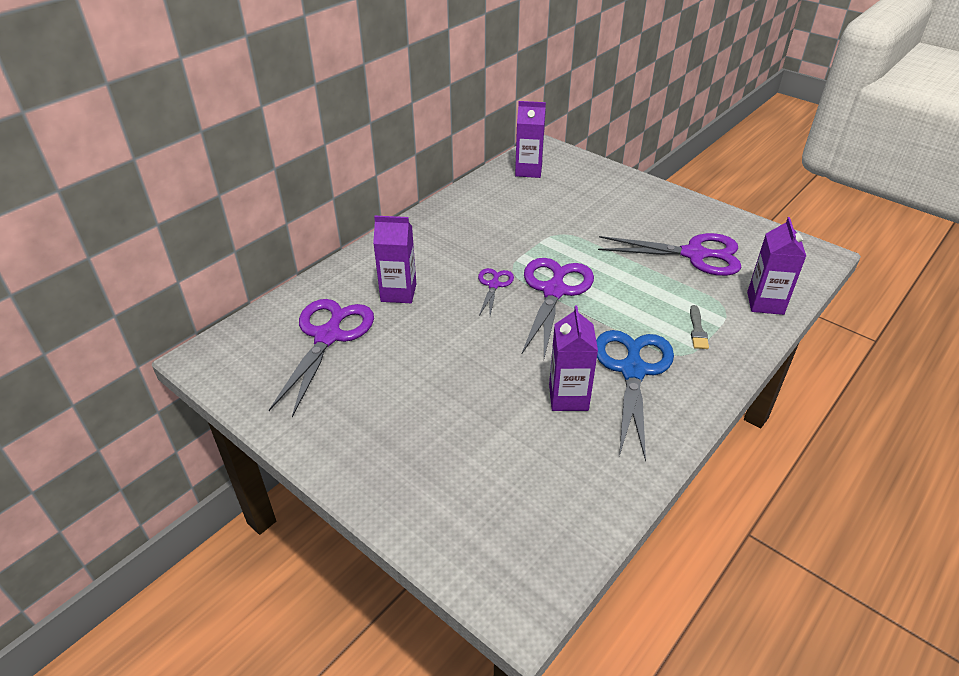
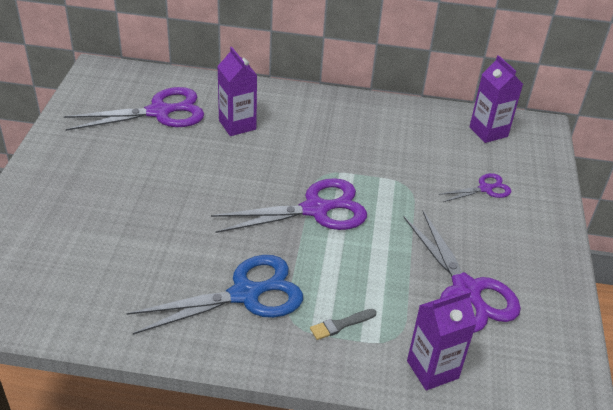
camera: 55 degrees right, 0 degrees up
(494, 285) = (292, 171): purple scissors -> purple scissors (485, 189)
(568, 397) = (181, 263): purple carton -> none

